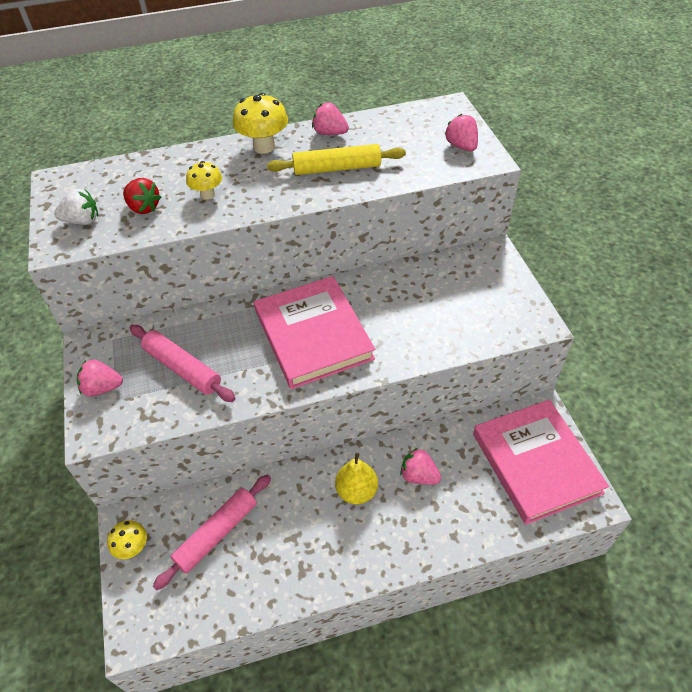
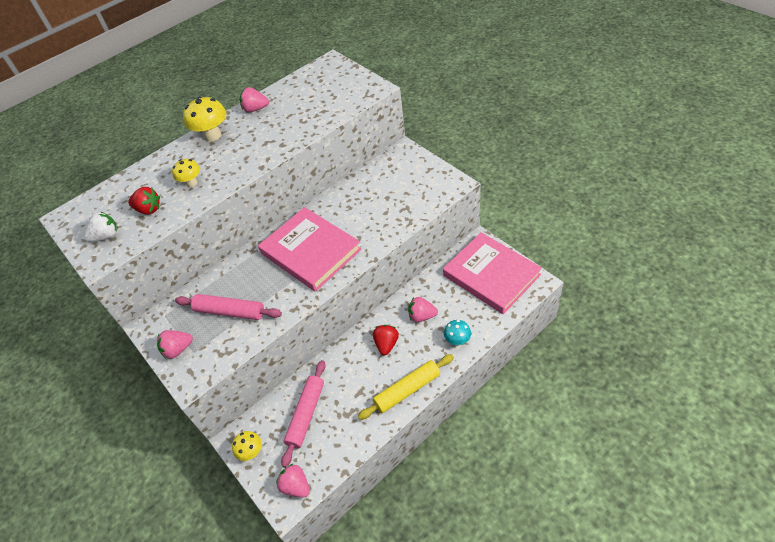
camera: 20 degrees left, 0 degrees up
(337, 168) = (275, 131): yellow rolling pin -> yellow rolling pin (407, 390)
(356, 491) = (386, 344): yellow pear -> red strawberry
(447, 531) = (457, 340): none -> turquoise mushroom
(461, 146) = (352, 86): pink strawberry -> pink strawberry (296, 486)

